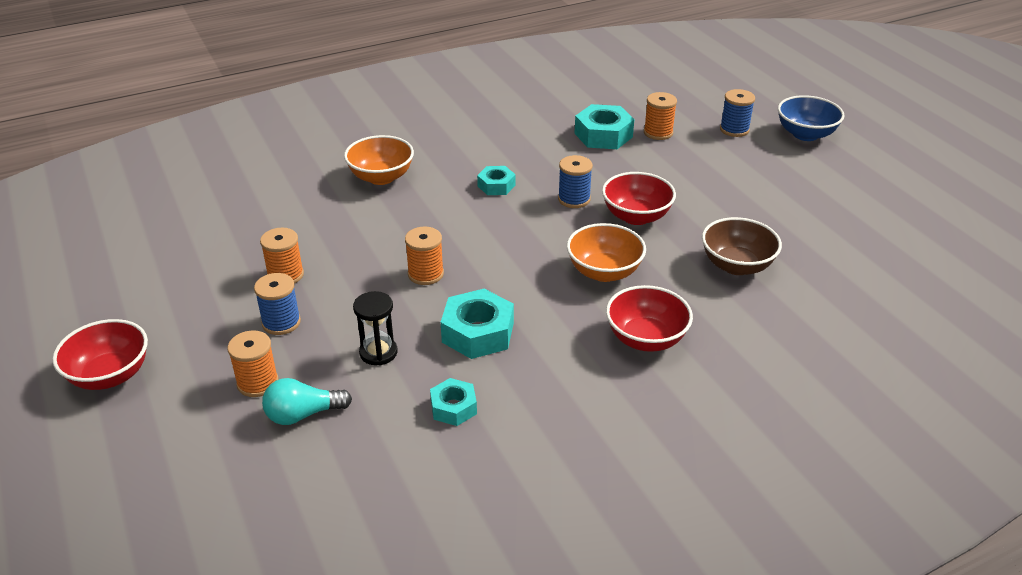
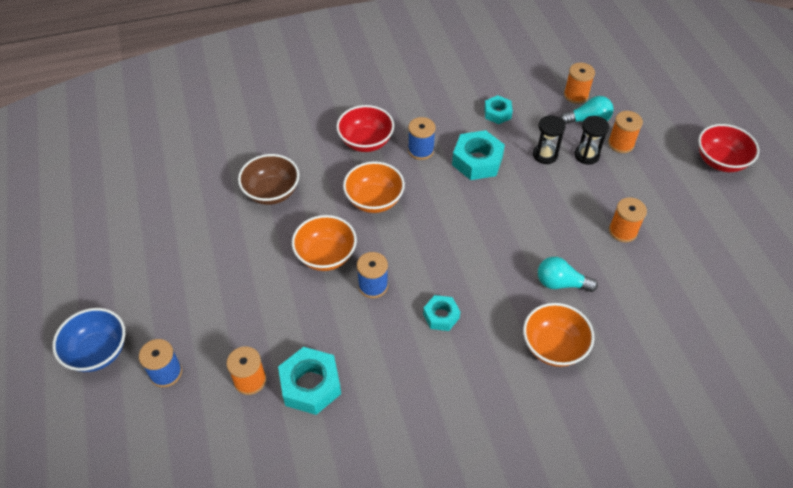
camera: 170 degrees left, 15 degrees up
(281, 322) = (616, 187): blue spool -> blue spool (421, 150)
(315, 359) = (586, 155): none -> black hourglass
(369, 221) = (561, 283): none -> turquoise light bulb
(425, 274) = (512, 217): orange spool -> orange spool (576, 95)
(636, 216) = (326, 256): red bowl -> orange bowl

